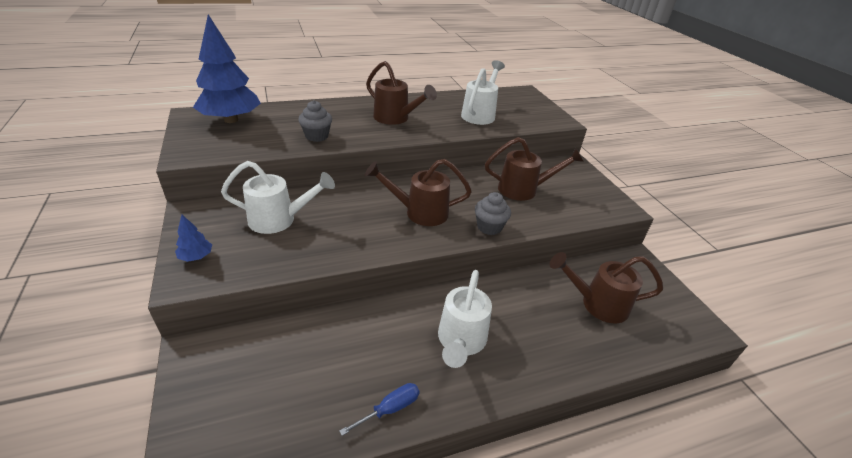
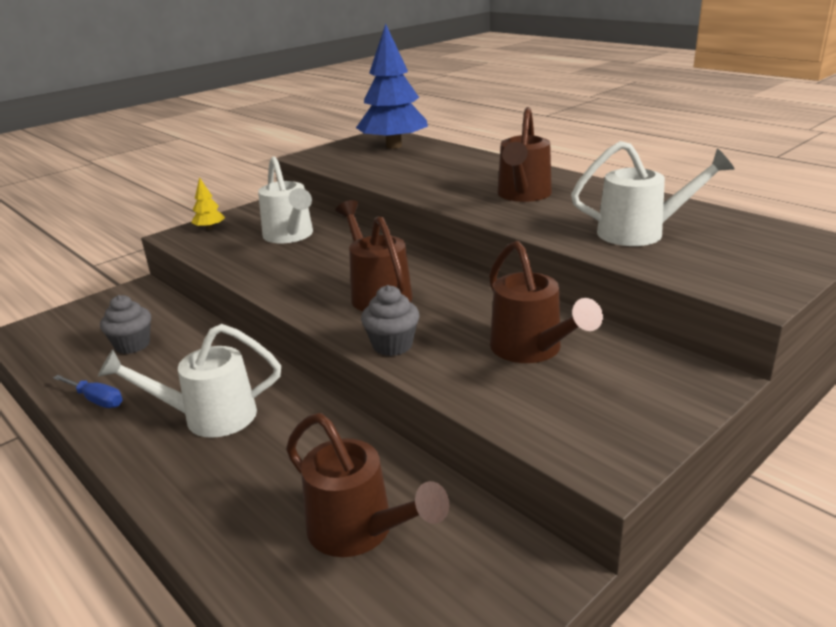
camera: 70 degrees right, 10 degrees down
(196, 257) = (210, 228): blue tree -> yellow tree
(317, 136) = (413, 179): grey cupcake -> grey cupcake (132, 345)
(598, 304) = (359, 531): brown watering can -> brown watering can turned 150 degrees clockwise

